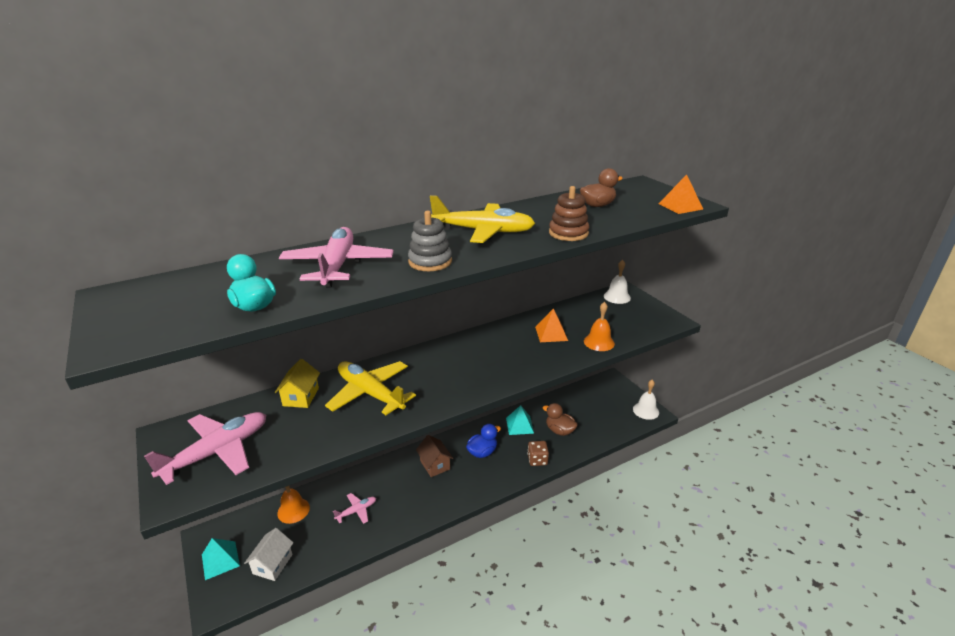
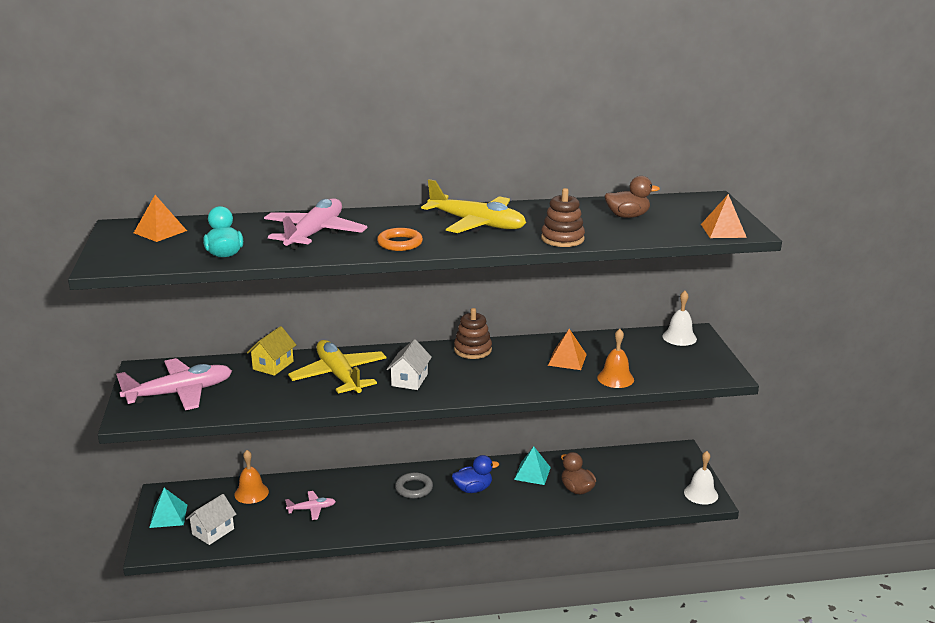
camera: 20 degrees right, 5 degrees down
(162, 292) = (160, 231): none -> orange pyramid
(430, 262) = (400, 243): grey stacking toy -> orange ring
(435, 465) = (414, 488): brown house -> grey ring
(436, 383) = (409, 380): none -> white house
(471, 341) = (472, 350): none -> brown stacking toy
(537, 460) = (531, 511): brown dice -> none

